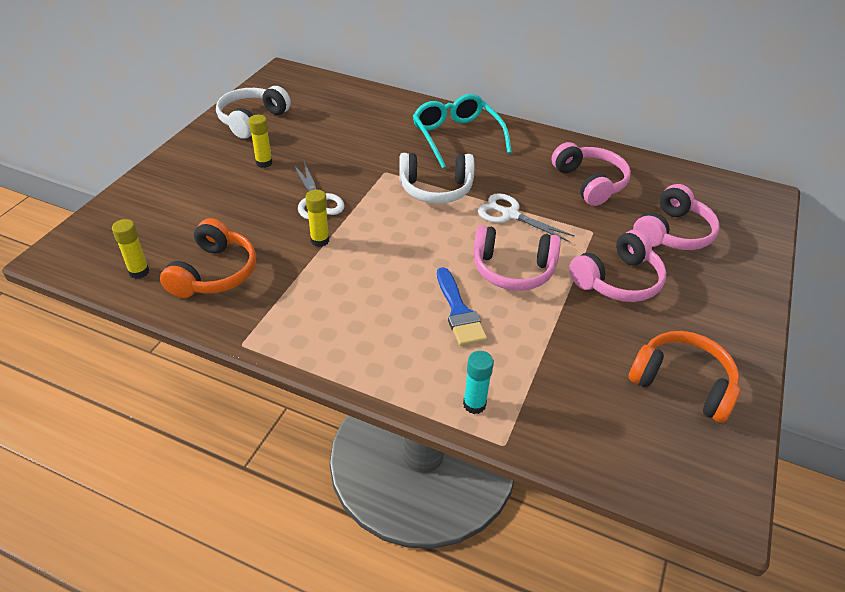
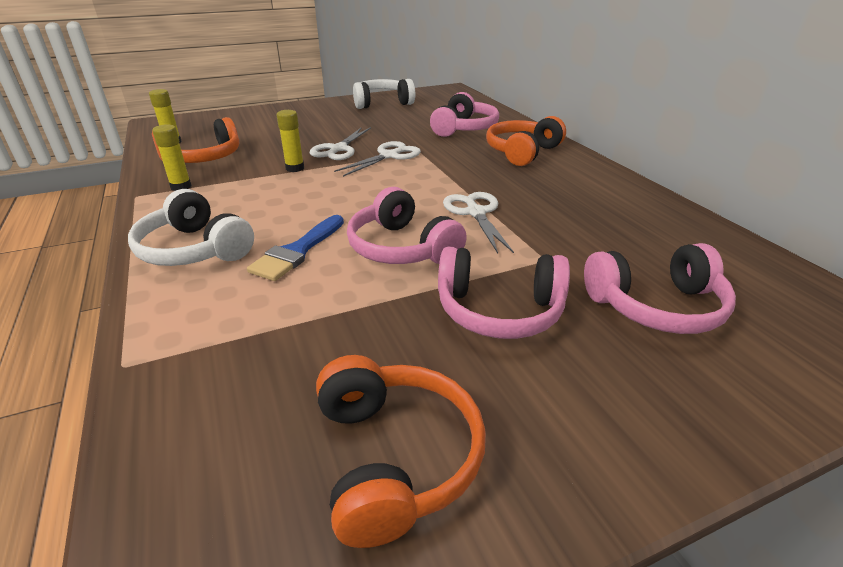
camera: 45 degrees right, 10 degrees down
(264, 163) = (346, 122): yellow glue stick -> yellow glue stick (181, 187)
(370, 188) = (389, 156): none -> white scissors
(436, 189) = (440, 174): white headphones -> white headphones (194, 249)
(456, 136) = (522, 152): turquoise glasses -> orange headphones
(474, 404) = (170, 319): turquoise glue stick -> none
(589, 183) = (611, 224): pink headphones -> pink headphones (464, 128)

